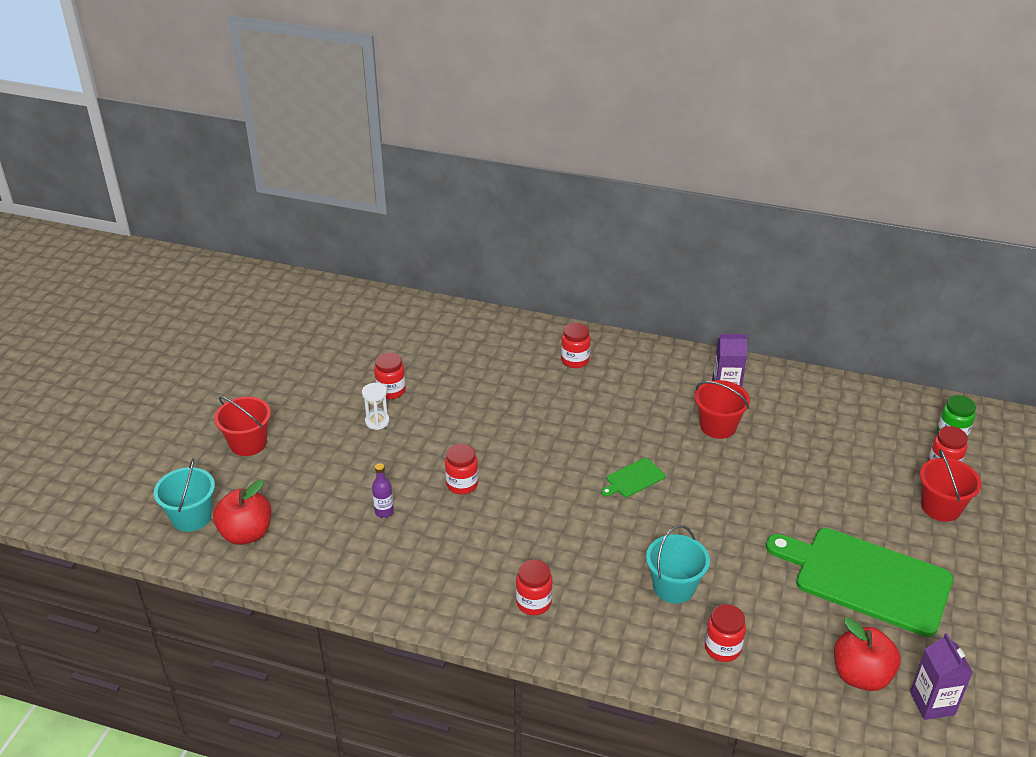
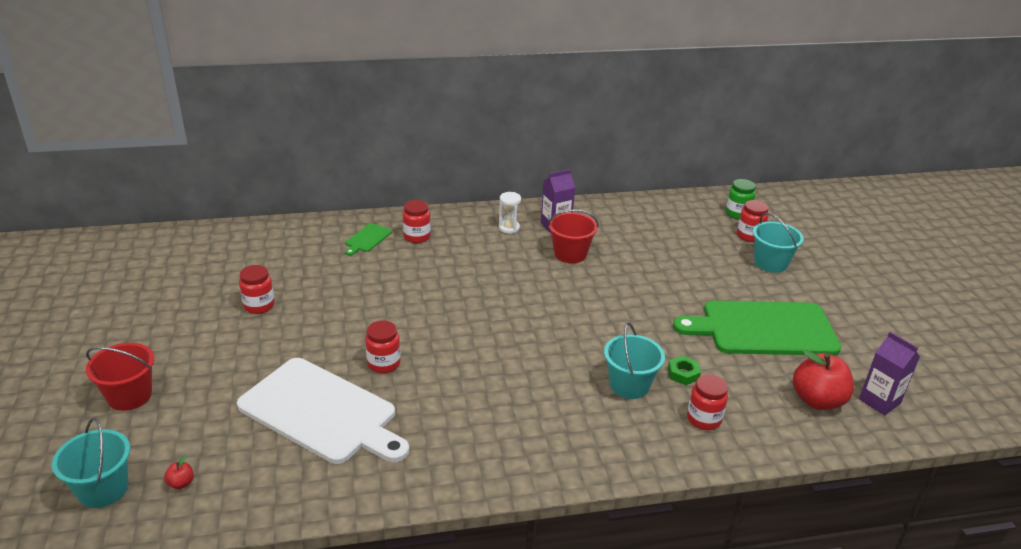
camera: 30 degrees left, 5 degrees down
(246, 533) = (181, 483): red apple -> red apple, size x0.42
(377, 421) = (262, 335): white hourglass -> white hourglass (509, 228)
(384, 512) = (322, 412): purple bottle -> white cutting board
(533, 603) = (521, 441): red jar -> none
(633, 479) = (533, 312): green cutting board -> green cutting board (367, 239)
(738, 595) = (683, 374): none -> green nut
(941, 507) = (770, 263): red bucket -> turquoise bucket

